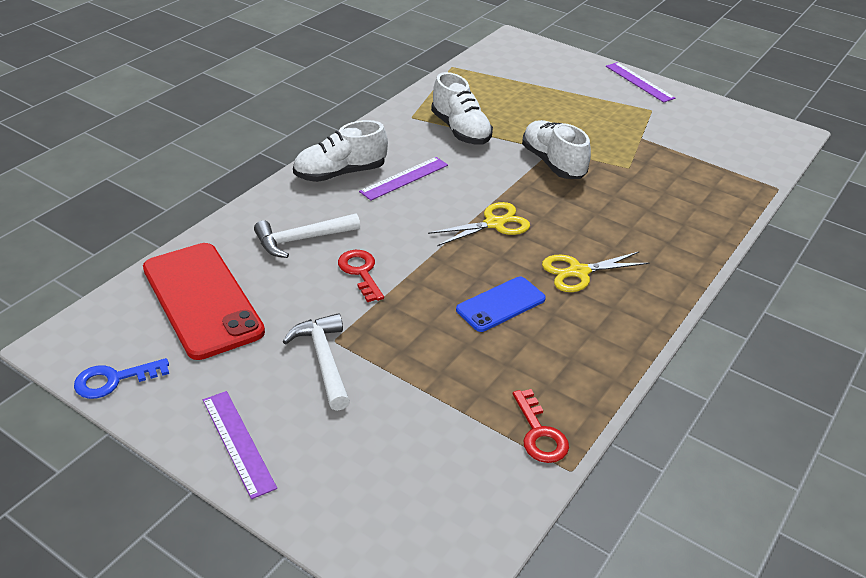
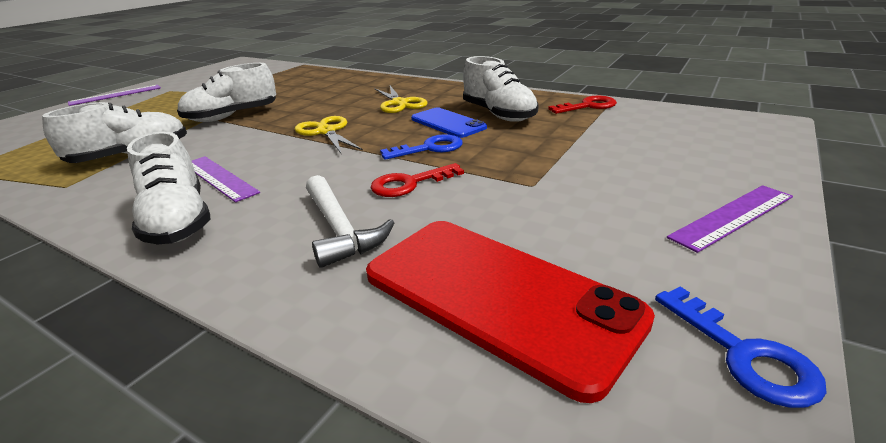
camera: 90 degrees left, 10 degrees down
(202, 300) = (497, 296): red phone -> red phone turned 75 degrees clockwise
(324, 360) = (567, 186): white hammer -> none
(432, 287) = (429, 148): none -> blue key
(522, 347) = (498, 114): none -> white shoe

